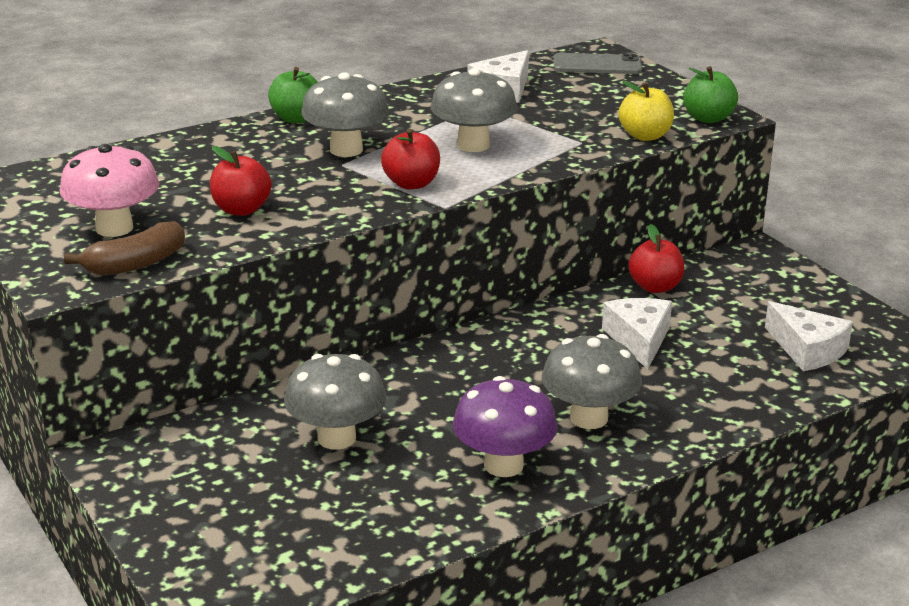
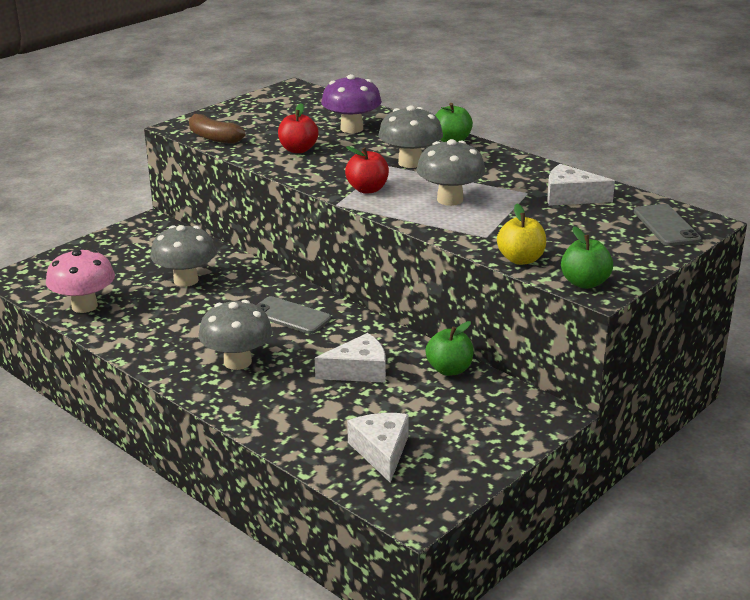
camera: 75 degrees right, 0 degrees up
(114, 228) = (256, 125): pink mushroom -> pink mushroom (84, 306)
(486, 367) = (290, 316): none -> grey phone
(503, 465) = (170, 338): purple mushroom -> purple mushroom (351, 129)
(655, 287) = (449, 369): red apple -> green apple
(807, 349) = (381, 451): white cheese -> white cheese turned 135 degrees clockwise

